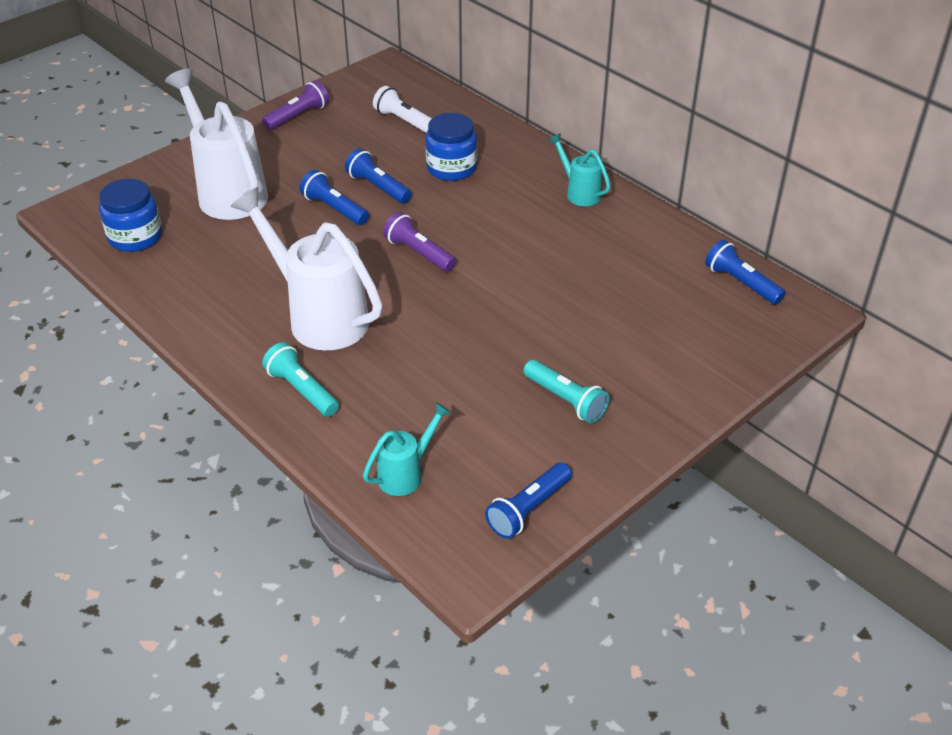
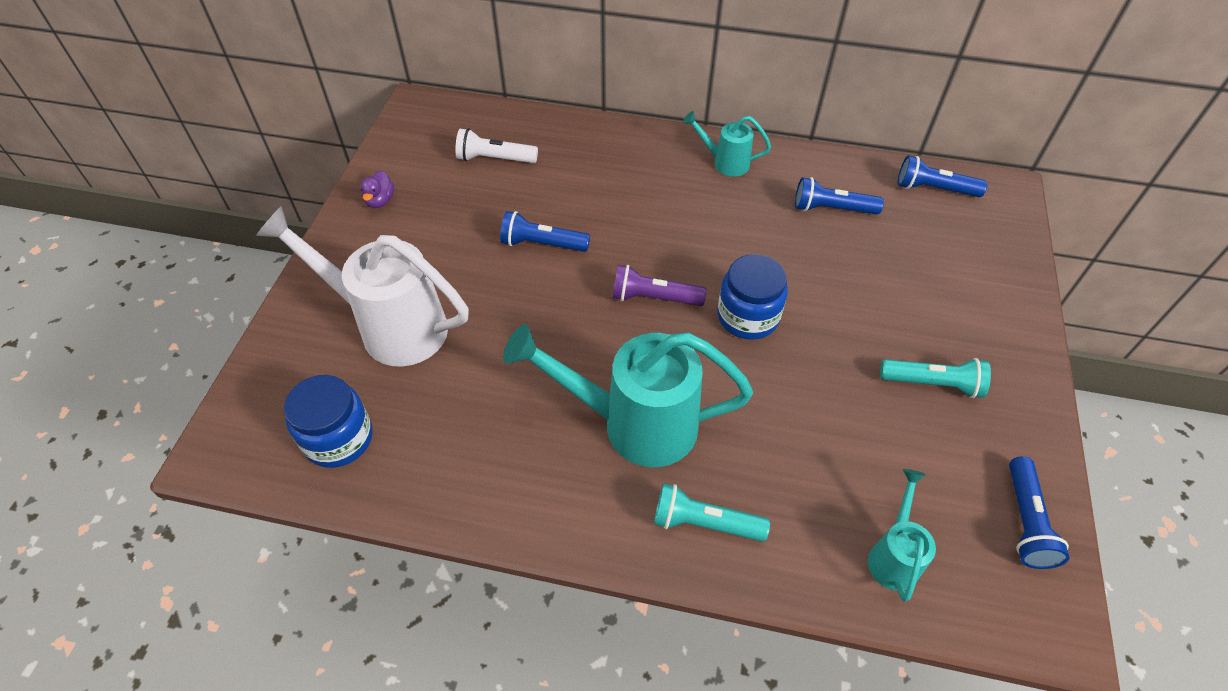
camera: 35 degrees left, 10 degrees up
(298, 116) = (380, 201): purple flashlight -> purple duck
(319, 316) = (633, 424): white watering can -> turquoise watering can
(334, 209) = (523, 290): blue flashlight -> blue flashlight (831, 209)
(451, 168) = (590, 190): blue jar -> blue jar (748, 316)

